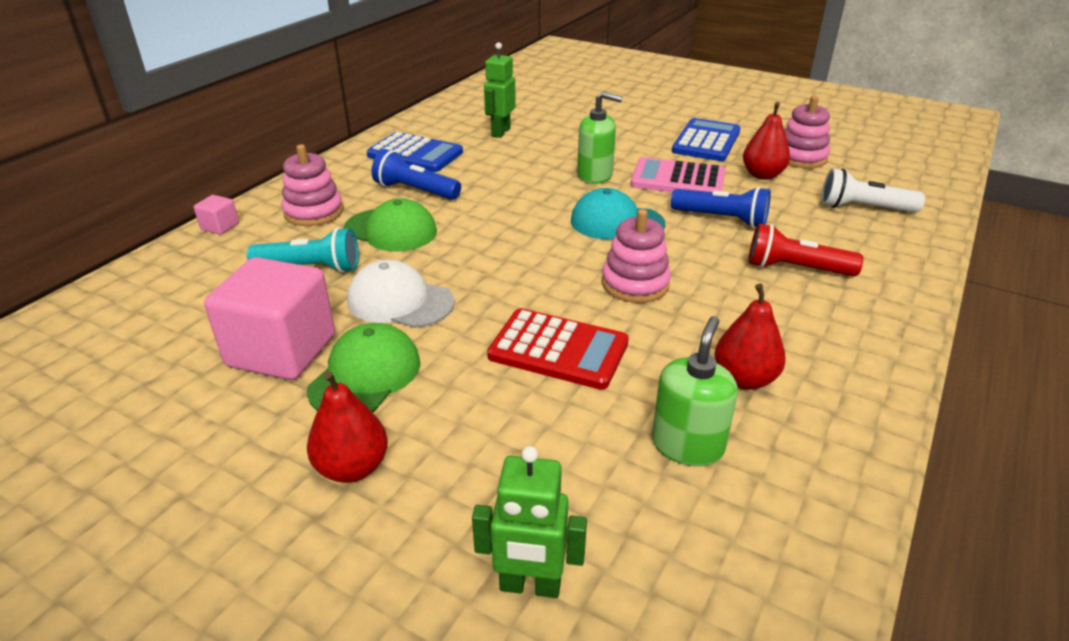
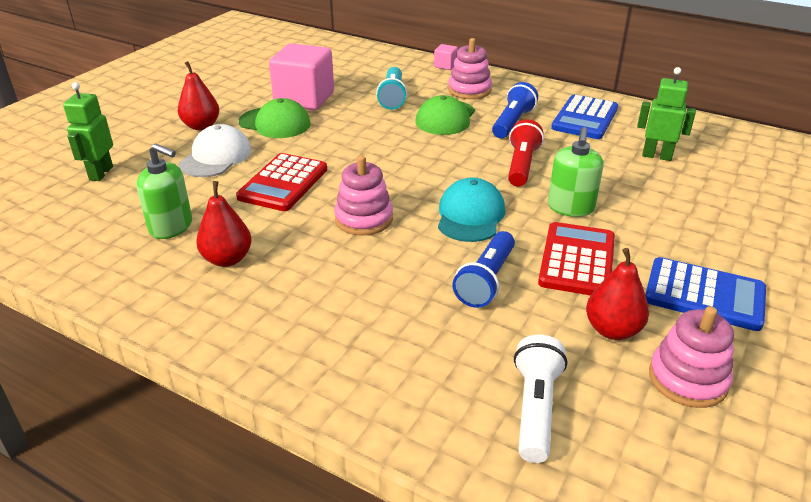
camera: 90 degrees right, 0 degrees up
(400, 301) = (350, 127): white cap -> white cap (216, 157)
(678, 179) = (577, 260): pink calculator -> red calculator
(795, 269) = (384, 316): red flashlight -> red flashlight (521, 165)

